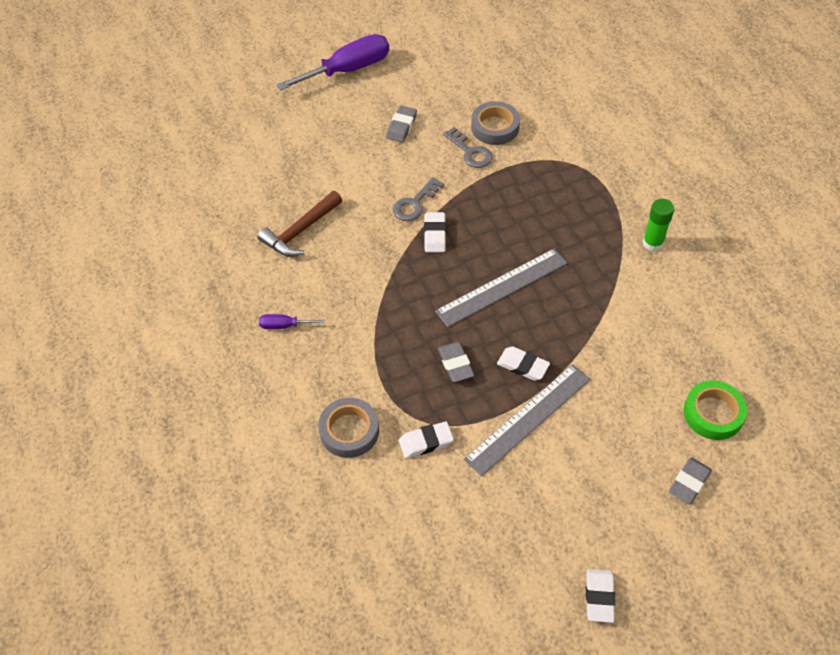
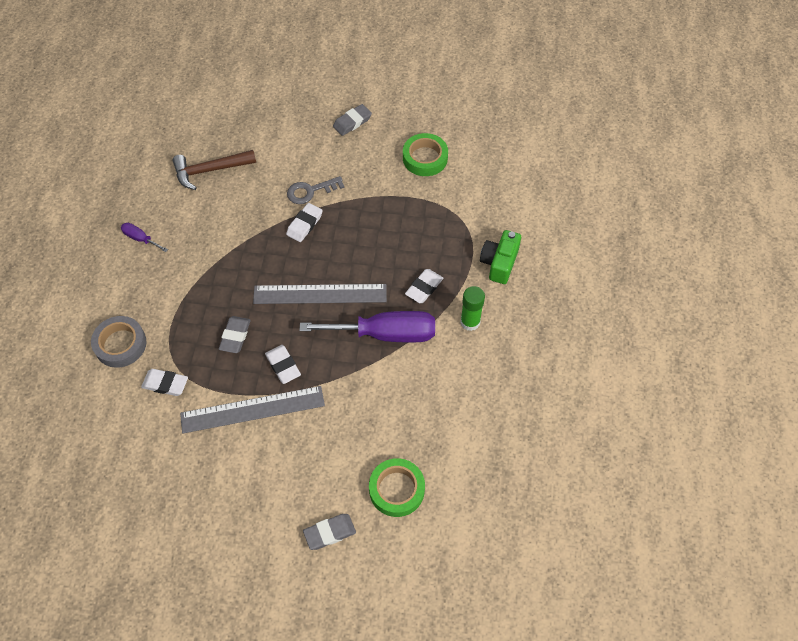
camera: 30 degrees right, 5 degrees up
(348, 70) = (350, 54): purple screwdriver -> purple screwdriver (385, 334)
(470, 152) = (388, 169): grey key -> none
(495, 127) = (425, 158): grey tape -> green tape
(599, 597) = (189, 577): white eraser -> white eraser (424, 288)
(635, 183) = (499, 263): none -> green camera

